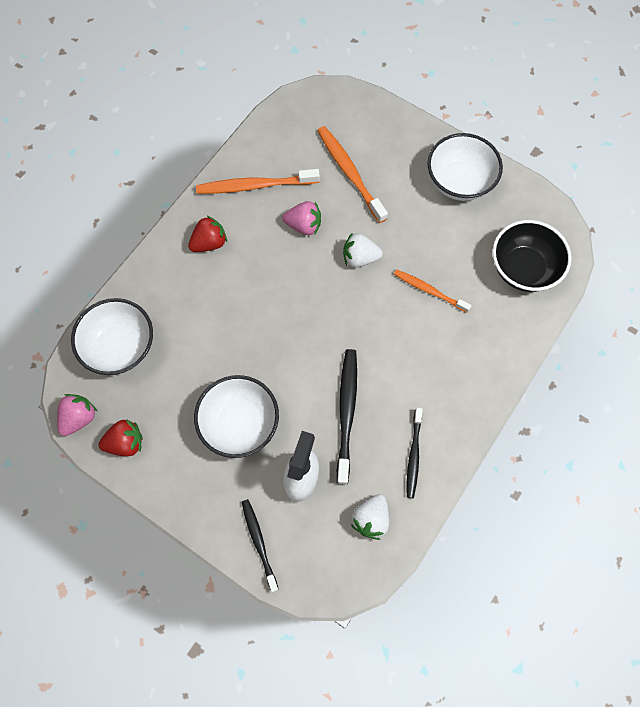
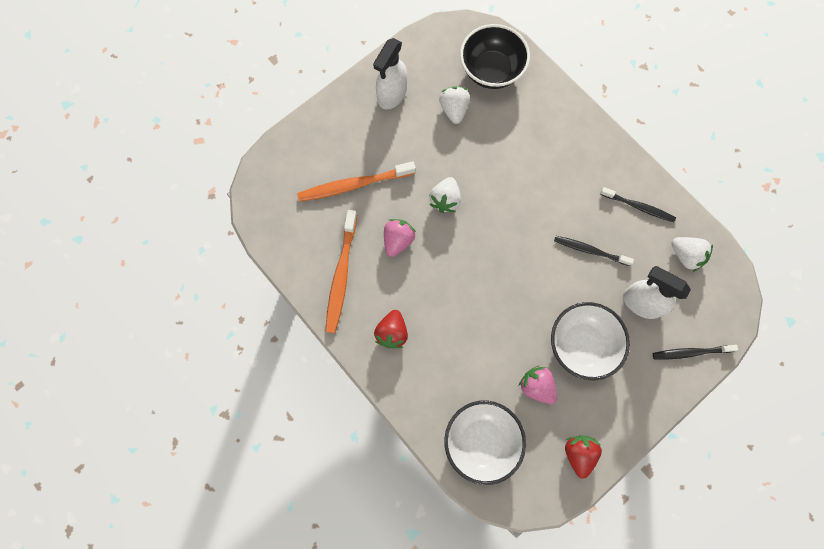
camera: 75 degrees left, 5 degrees up
(79, 418) = (545, 495): pink strawberry -> pink strawberry (536, 386)
(209, 243) = (392, 332): red strawberry -> red strawberry turned 150 degrees counterclockwise
(347, 412) = (590, 250): black toothbrush -> black toothbrush, size x0.64
(429, 290) = (492, 151): orange toothbrush -> none
(459, 182) = (392, 94): white bowl -> white spray bottle
(463, 243) = (454, 110): none -> white strawberry

